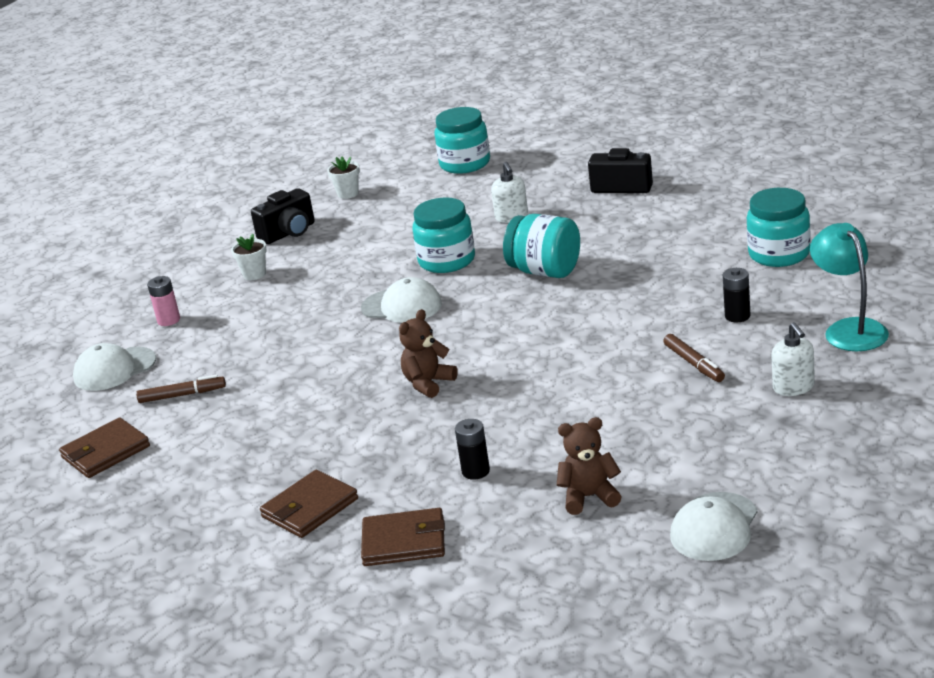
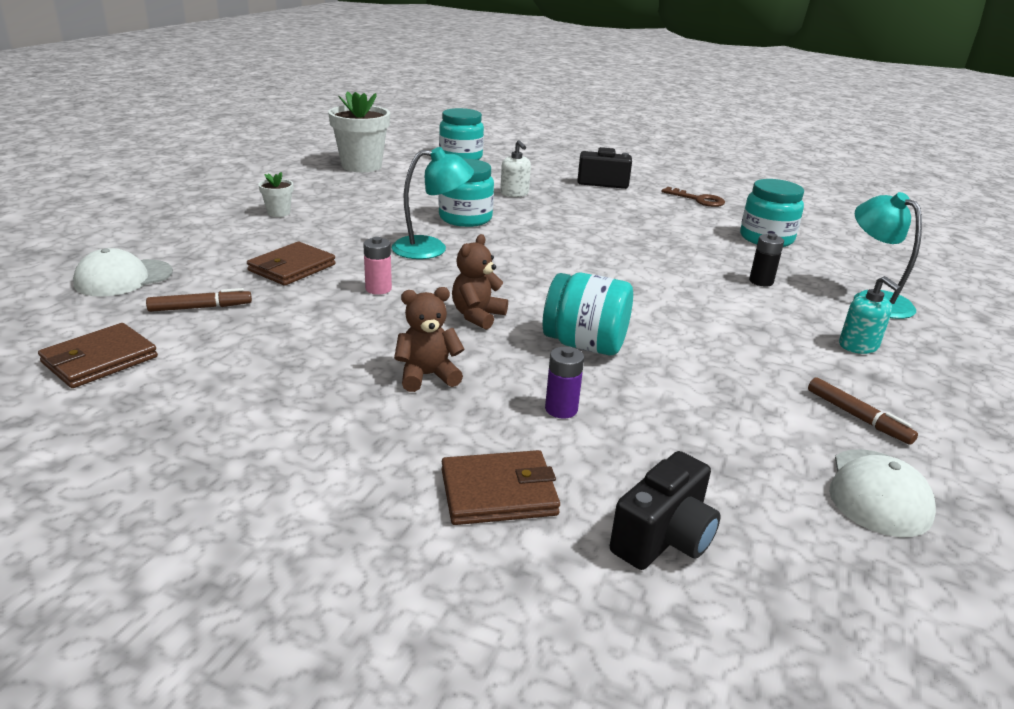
camera: 15 degrees left, 0 degrees up
(169, 320) = (189, 241): pink battery -> pink battery (378, 289)
(289, 233) = (310, 186): black camera -> black camera (663, 538)
(309, 508) = (365, 441): brown wallet -> brown wallet (292, 268)
(348, 194) = (361, 166): white flower pot -> white flower pot, size x2.11
(402, 306) = (431, 248): white cap -> turquoise lamp
(475, 471) = (561, 409): black battery -> purple battery
(545, 271) = (561, 233): turquoise jar -> turquoise jar (585, 345)
(589, 497) = (709, 447): brown teddy bear -> brown teddy bear (427, 376)
(694, 364) = (745, 318): brown marker -> brown marker (857, 417)
(728, 201) = (698, 199): none -> brown key
(793, 387) = (858, 346): white soap dispenser -> turquoise soap dispenser

